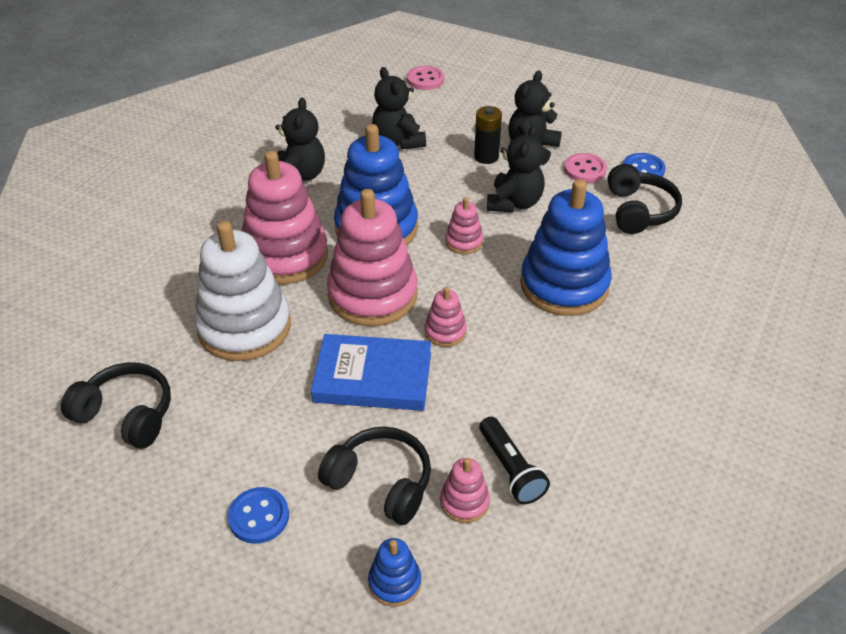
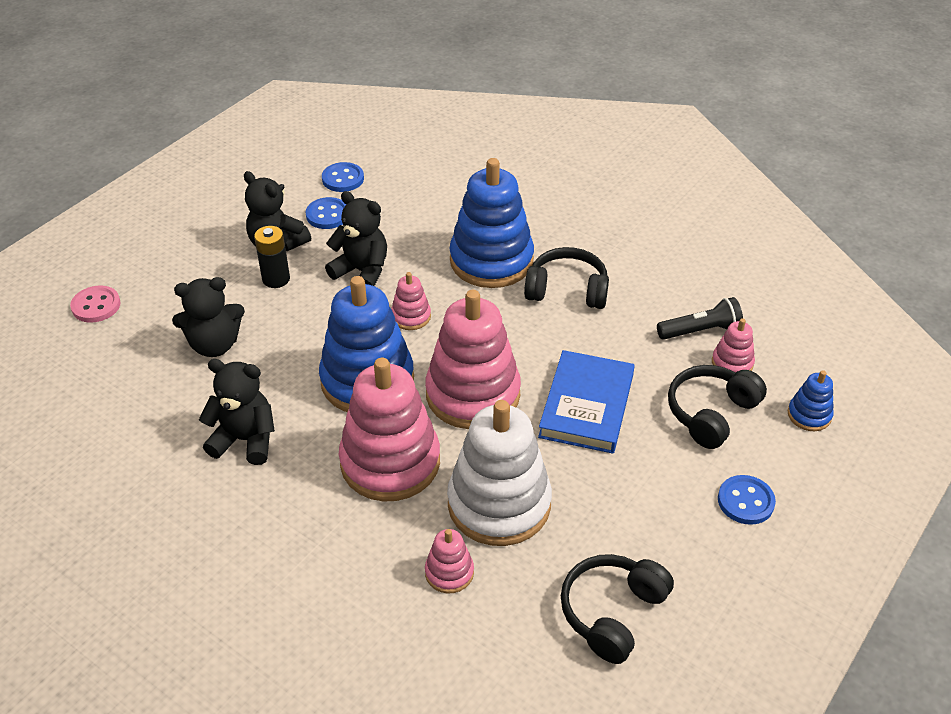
camera: 80 degrees left, 0 degrees up
(445, 332) = (536, 348): pink stacking toy -> pink stacking toy (449, 572)
(585, 170) = (327, 215): pink button -> blue button
(638, 211) = (403, 195): black headphones -> black headphones (567, 290)

